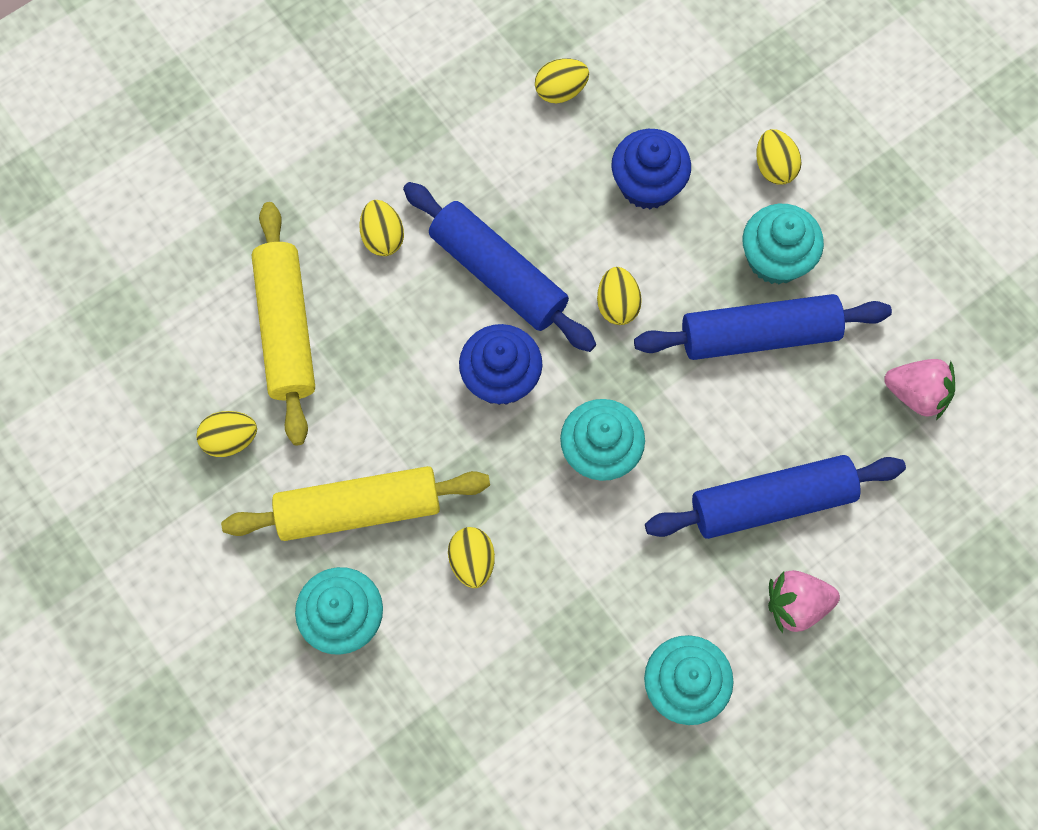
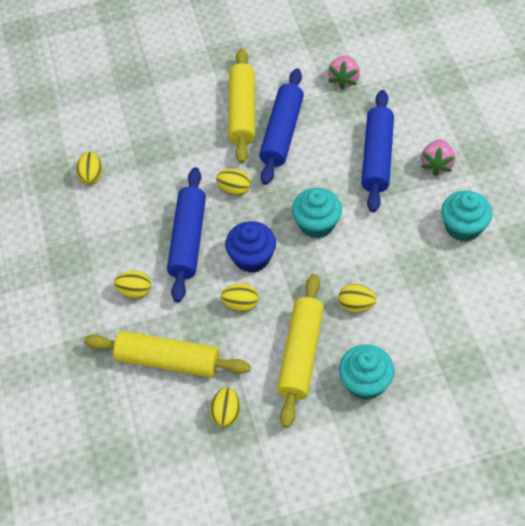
camera: 65 degrees left, 15 degrees down
(498, 274) = (188, 240): blue rolling pin -> blue rolling pin turned 60 degrees counterclockwise
(647, 184) = (170, 154): blue cupcake -> none
(774, 167) = (190, 96): yellow egg -> yellow egg (240, 304)
(775, 258) = (242, 112): turquoise cupcake -> yellow rolling pin
(916, 394) = (344, 79): pink strawberry -> pink strawberry turned 150 degrees clockwise

